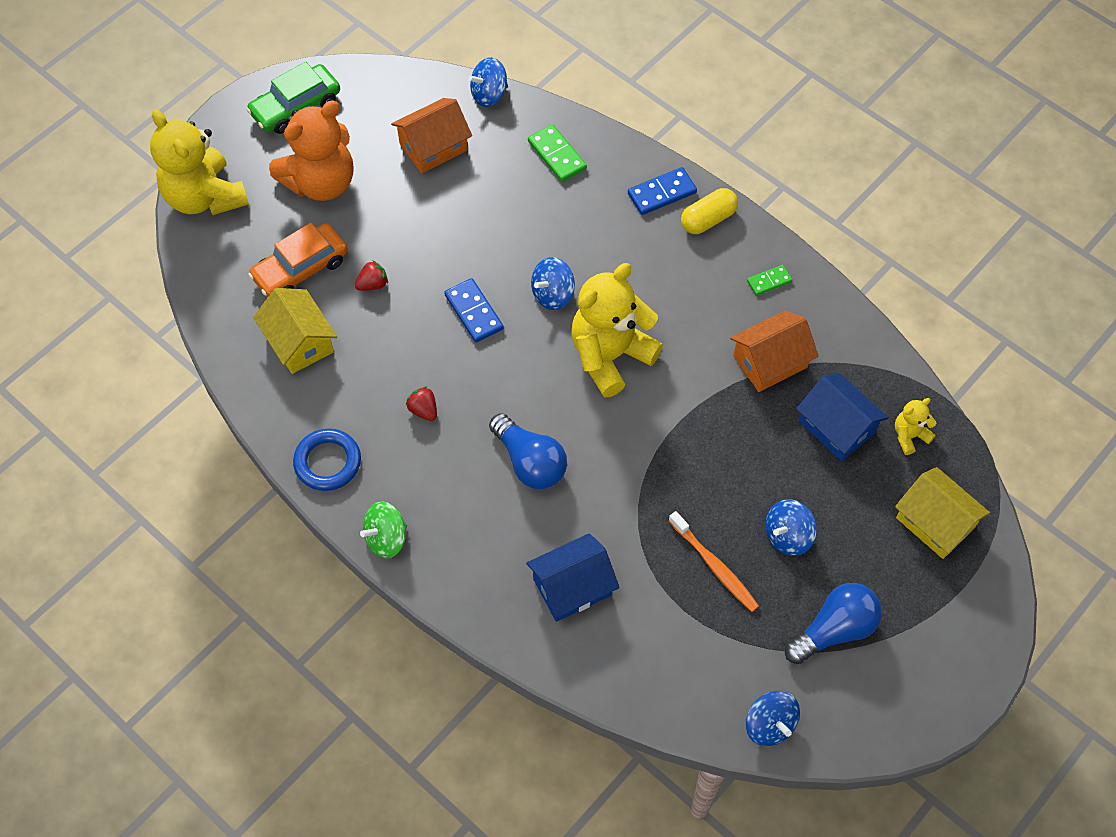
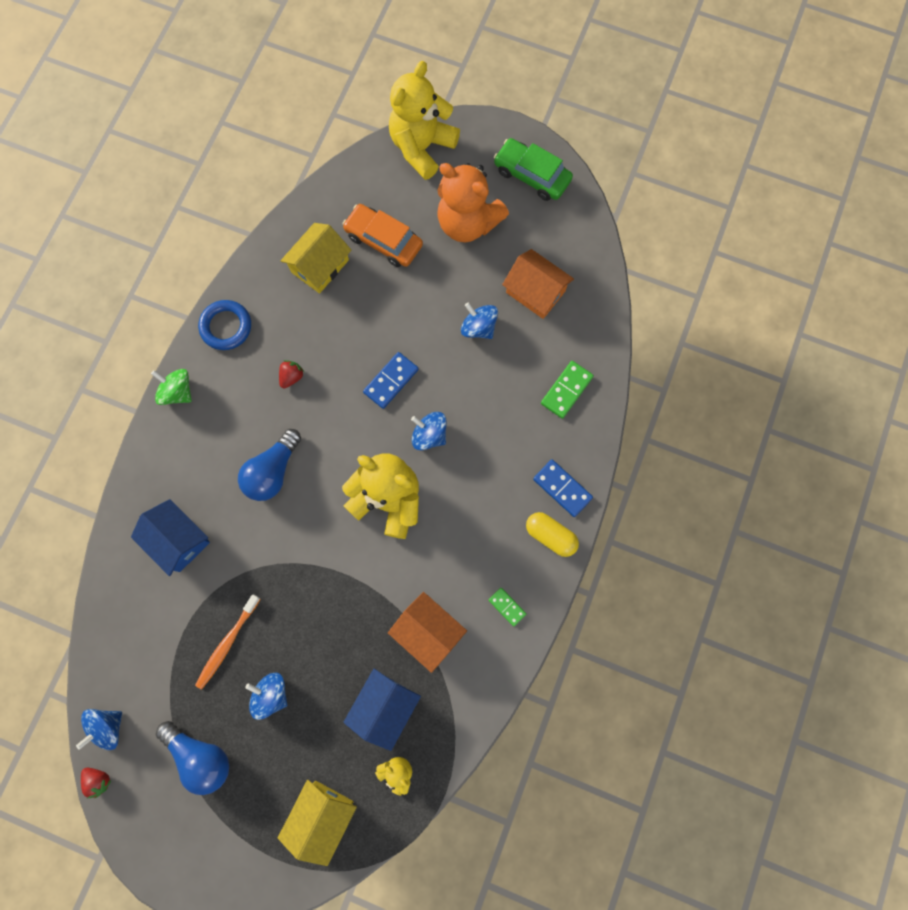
camera: 70 degrees right, 15 degrees up
(373, 284) = (389, 297): red strawberry -> red strawberry (99, 779)
(489, 94) = (606, 314): blue spinning top -> blue spinning top (478, 327)

